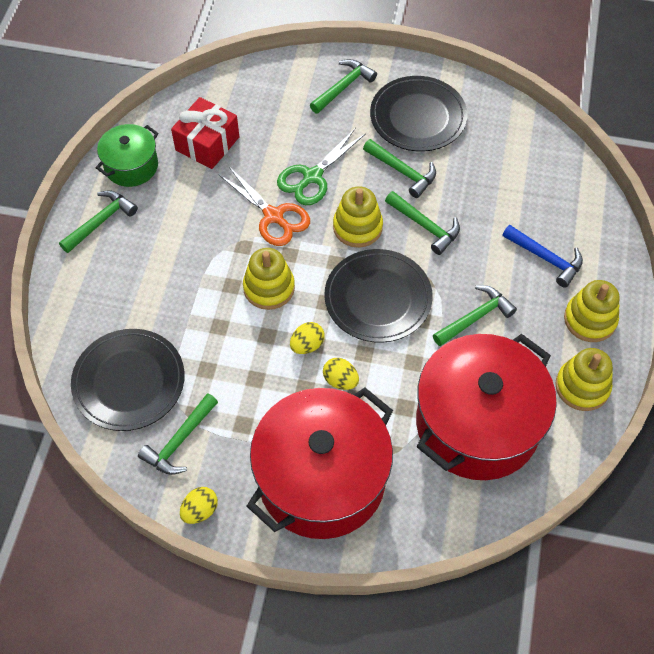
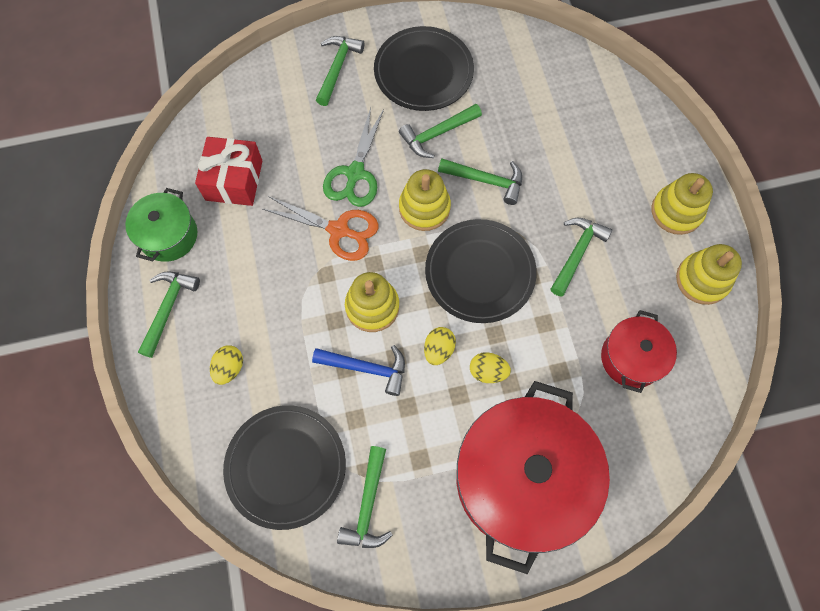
camera: 25 degrees left, 10 degrees up
(200, 510) = (424, 567): yellow egg -> yellow egg (229, 368)
(402, 172) = (437, 134): green hammer -> green hammer turned 135 degrees clockwise
(477, 424) = (631, 358): red pot -> red pot, size x0.50
(545, 258) = (609, 168): blue hammer -> blue hammer (366, 368)

